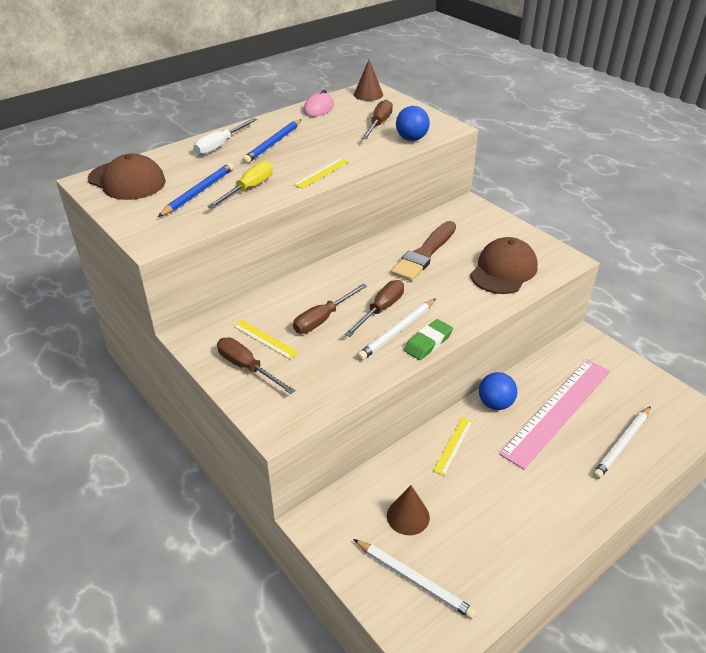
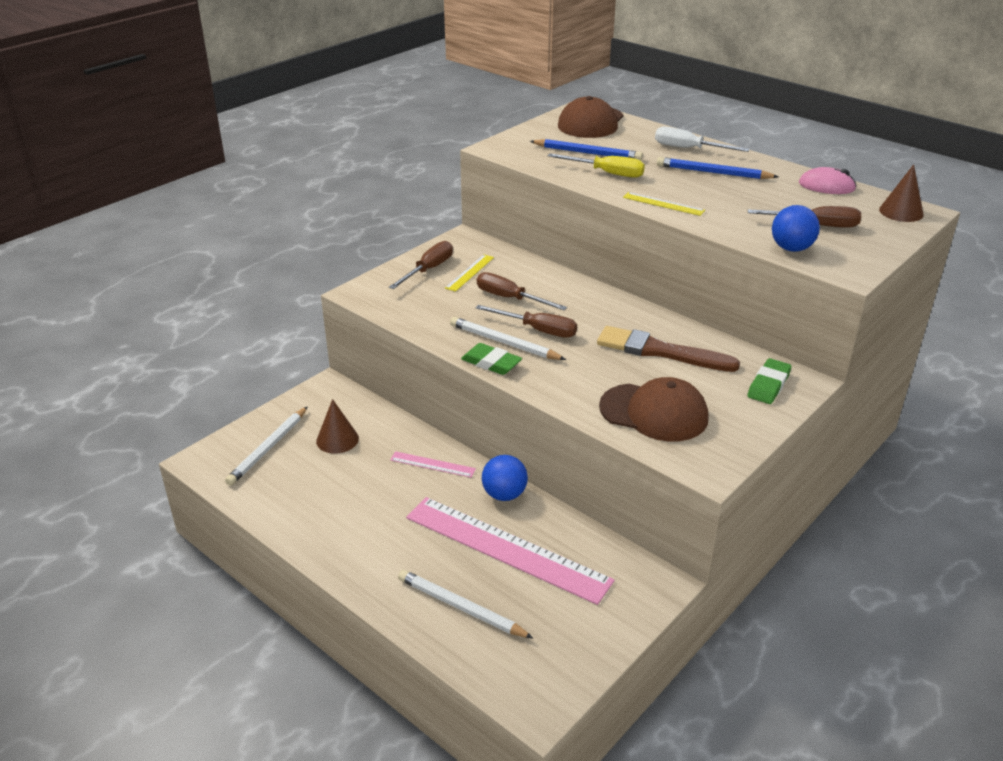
camera: 80 degrees right, 5 degrees down
(453, 445) = (432, 464): yellow ruler -> pink ruler
(473, 218) = (768, 385): none -> green eraser

